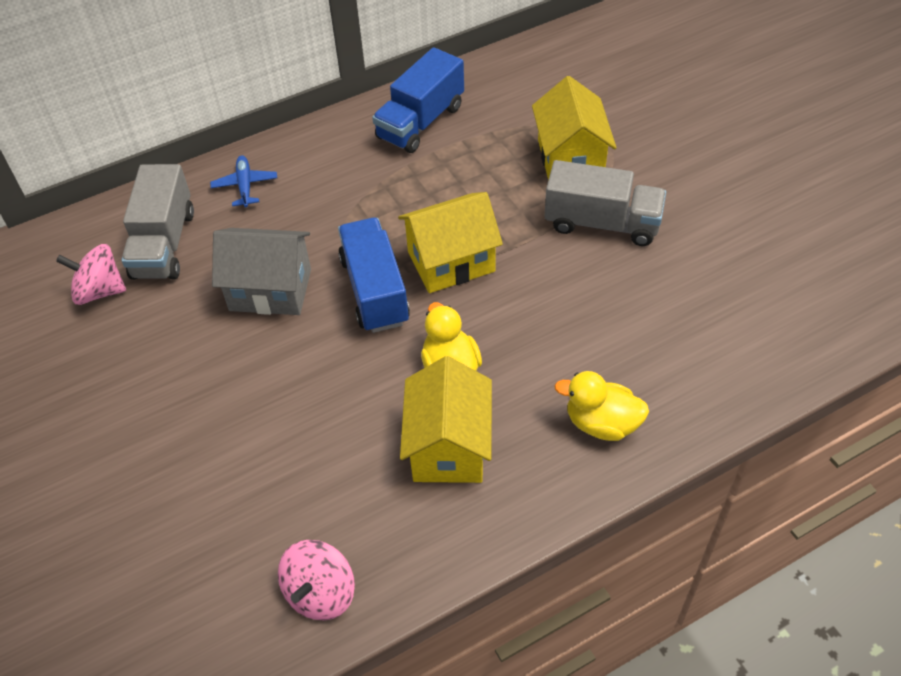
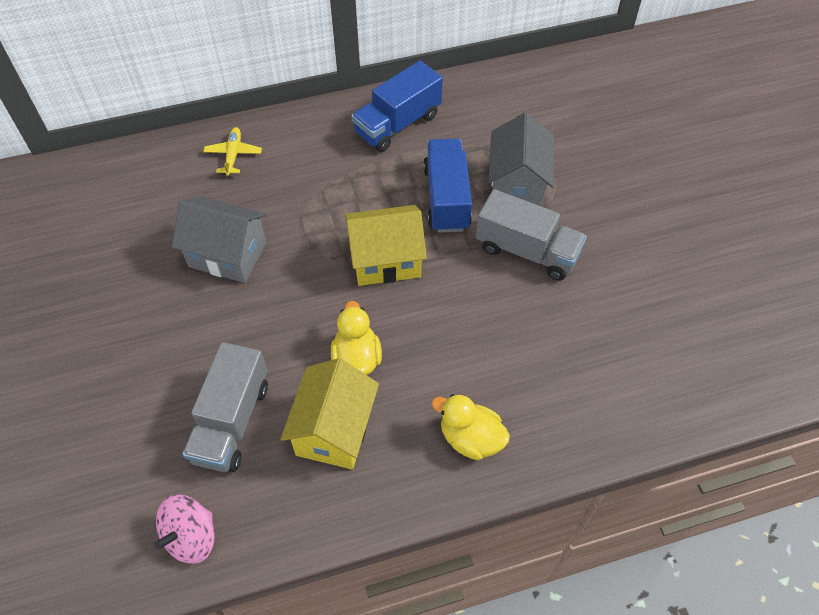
camera: 10 degrees right, 5 degrees up
(100, 291) = (89, 227): pink spinning top -> none
(164, 244) = (152, 195): grey truck -> grey truck (231, 421)
(245, 186) = (233, 155): blue plane -> yellow plane
(374, 290) = (313, 273): blue truck -> blue truck (446, 198)
(570, 159) = (517, 184): yellow house -> grey house

